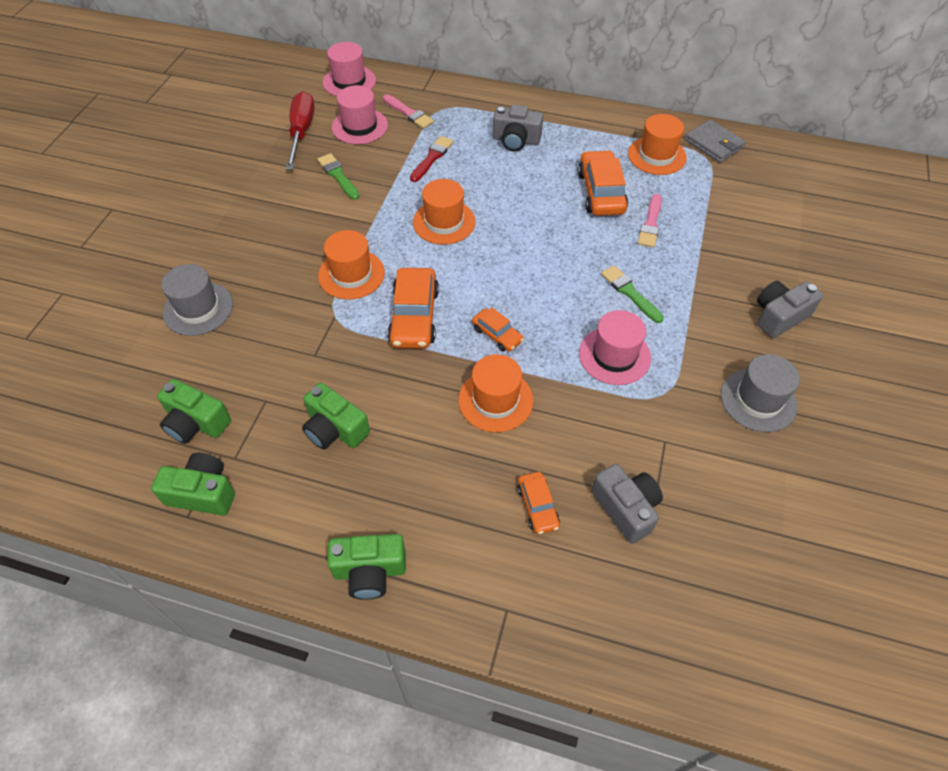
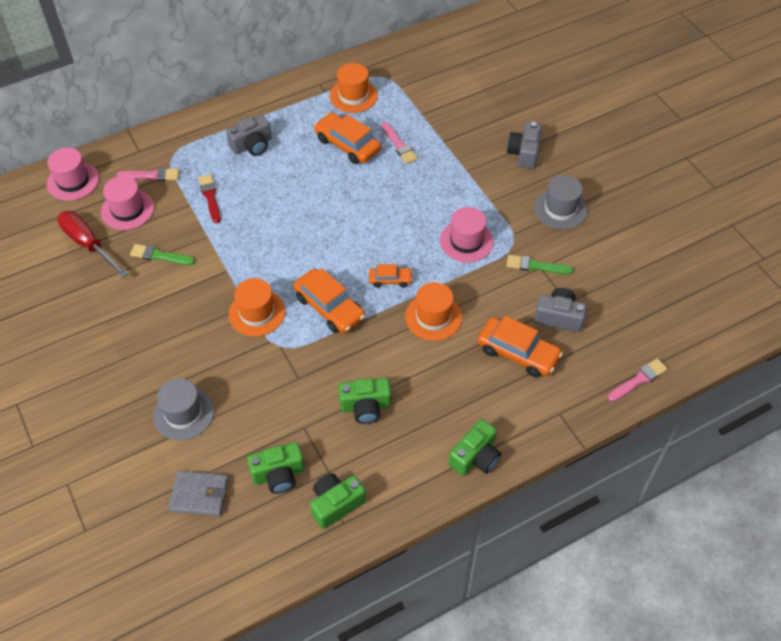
camera: 45 degrees left, 0 degrees up
(444, 222) = (273, 235): orange hat -> none
(537, 506) = (517, 353): orange car -> orange car, size x1.80
(630, 293) = (434, 197): green brush -> green brush (535, 266)
(641, 660) = (639, 380): none -> pink brush
(714, 144) = (378, 64): grey wallet -> grey wallet (199, 495)

